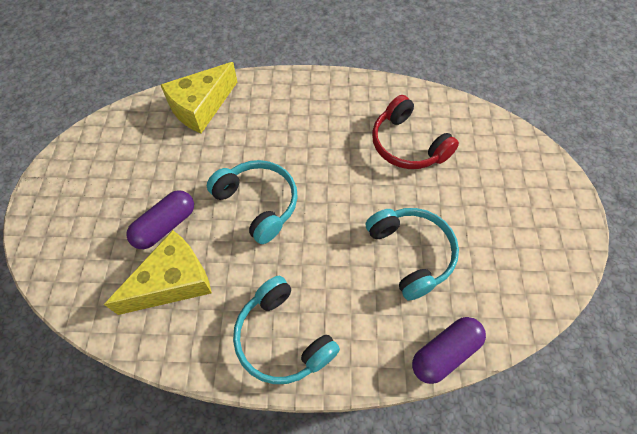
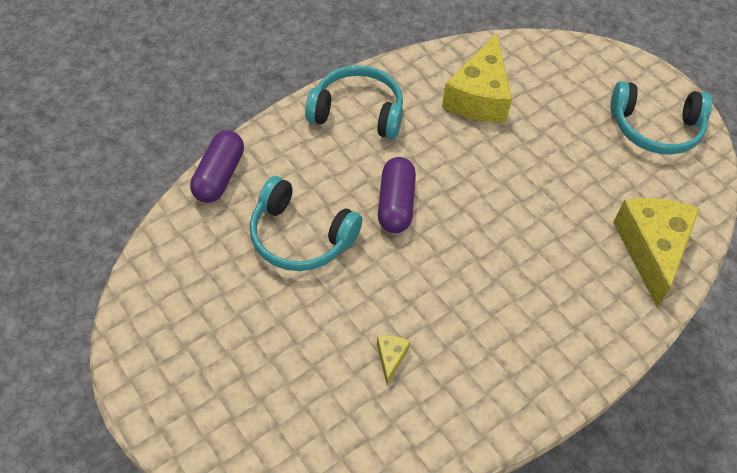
camera: 140 degrees right, 5 degrees down
(165, 226) = (535, 126): purple capsule -> purple capsule (396, 204)
(258, 203) = (481, 192): turquoise headphones -> turquoise headphones (655, 128)
(407, 145) = (391, 357): red headphones -> yellow cheese

